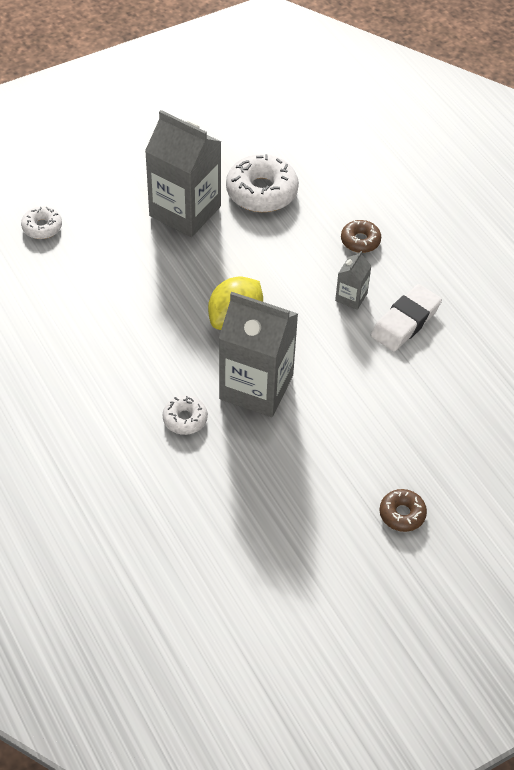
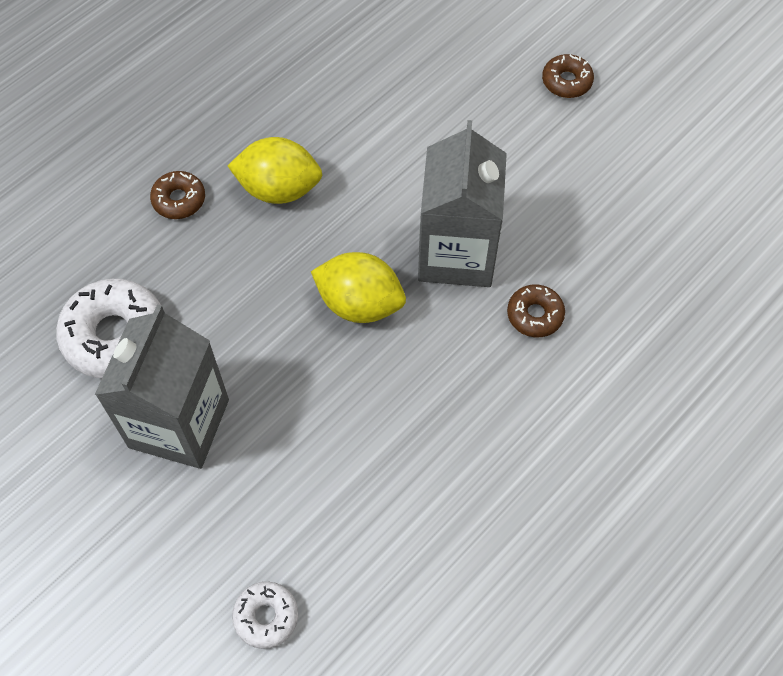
camera: 105 degrees left, 10 degrees up
(185, 419) = (535, 315): white donut -> brown donut
(351, 297) = (279, 189): grey carton -> yellow lemon
(405, 322) = (301, 128): white eraser -> none

